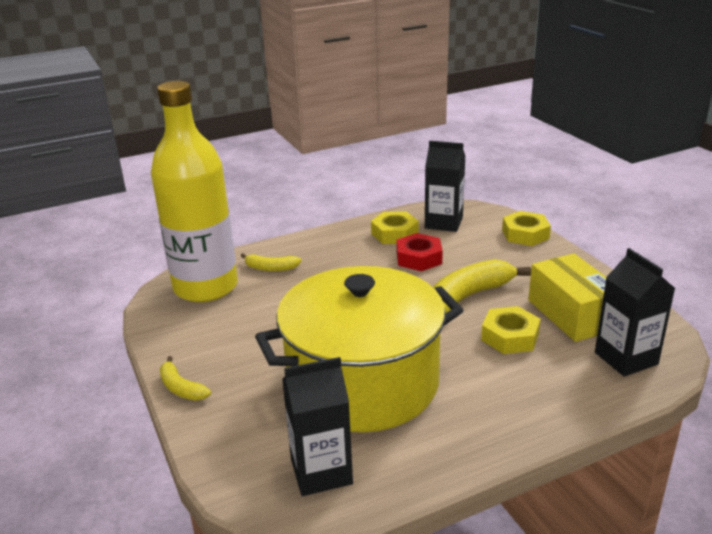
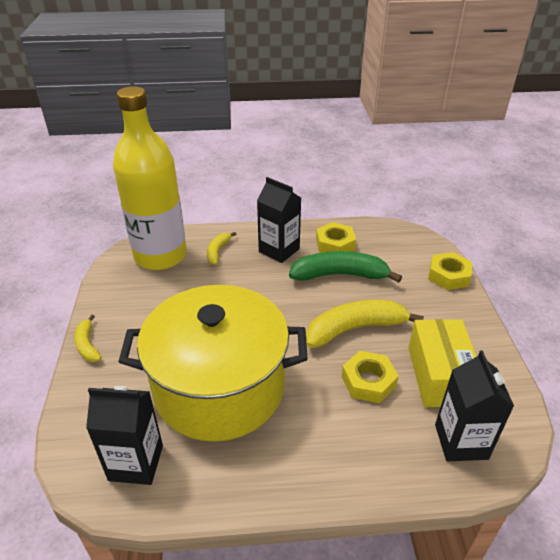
camera: 20 degrees right, 10 degrees up
(270, 268) = (218, 251): yellow banana -> yellow banana turned 75 degrees clockwise
(419, 258) = (340, 275): red nut -> green banana
(443, 223) = (383, 244): black carton -> black carton (279, 250)

